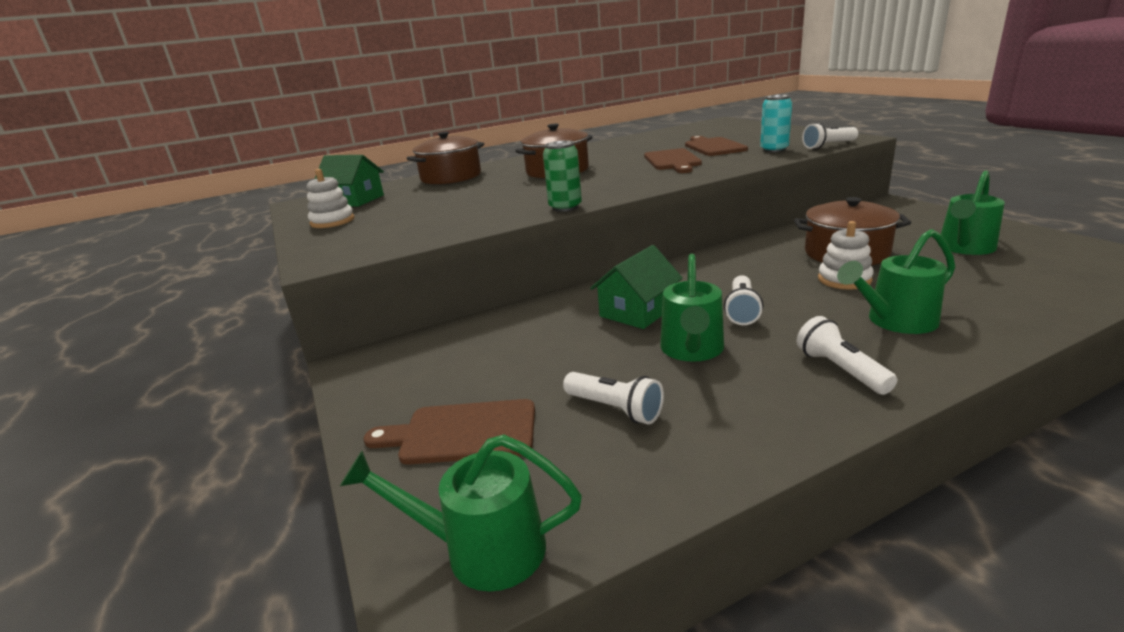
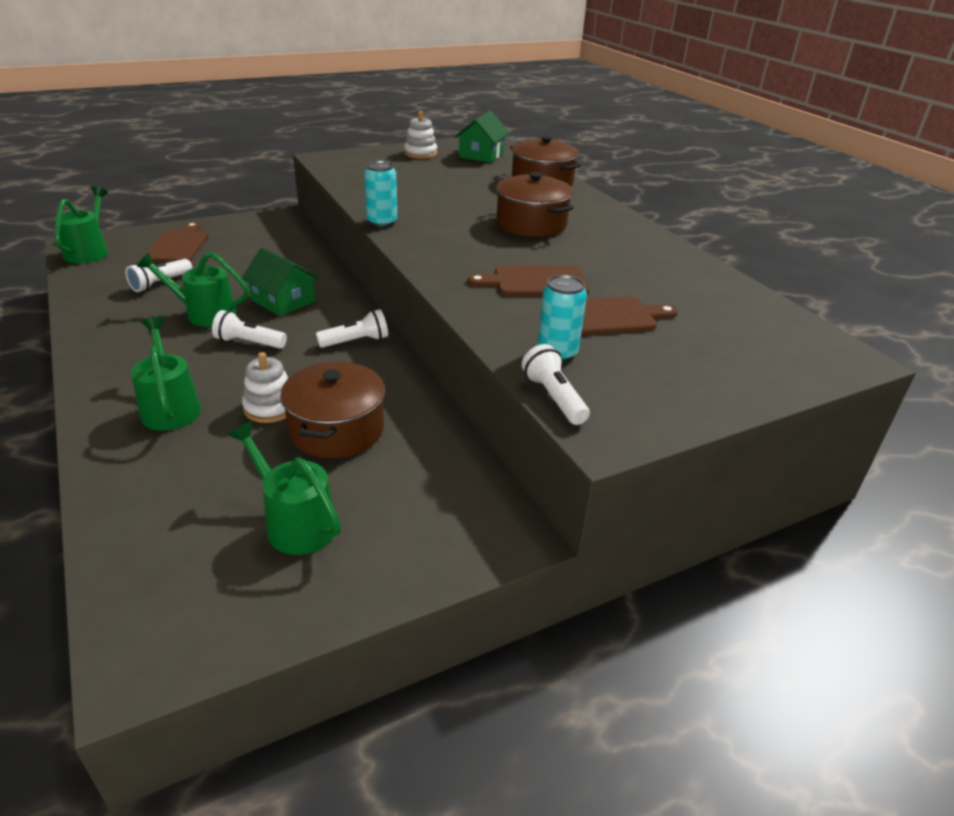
camera: 85 degrees right, 10 degrees up
(565, 207) = (382, 222): green can -> turquoise can
(840, 370) = (128, 362): white flashlight -> white flashlight (356, 341)

